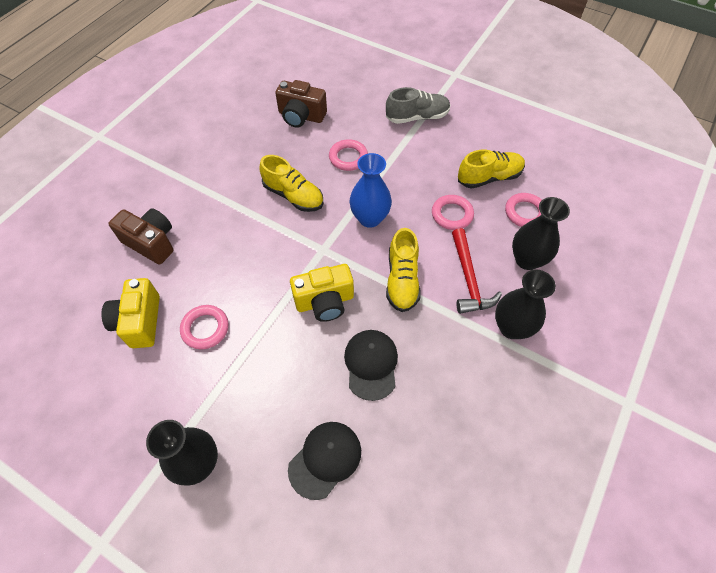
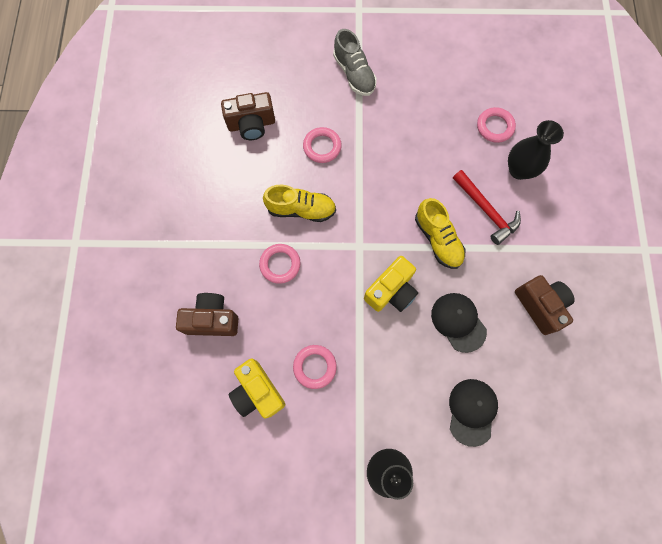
camera: 30 degrees left, 15 degrees up
(370, 218) = (378, 197): blue vase -> none
(417, 117) = (354, 74): grey shoe -> grey shoe turned 105 degrees clockwise
(452, 214) = (440, 159): pink ring -> pink ring (280, 264)
(469, 396) = (540, 306): none -> brown camera
(489, 177) = (449, 107): yellow shoe -> none
(511, 327) = (539, 234): black vase -> none

